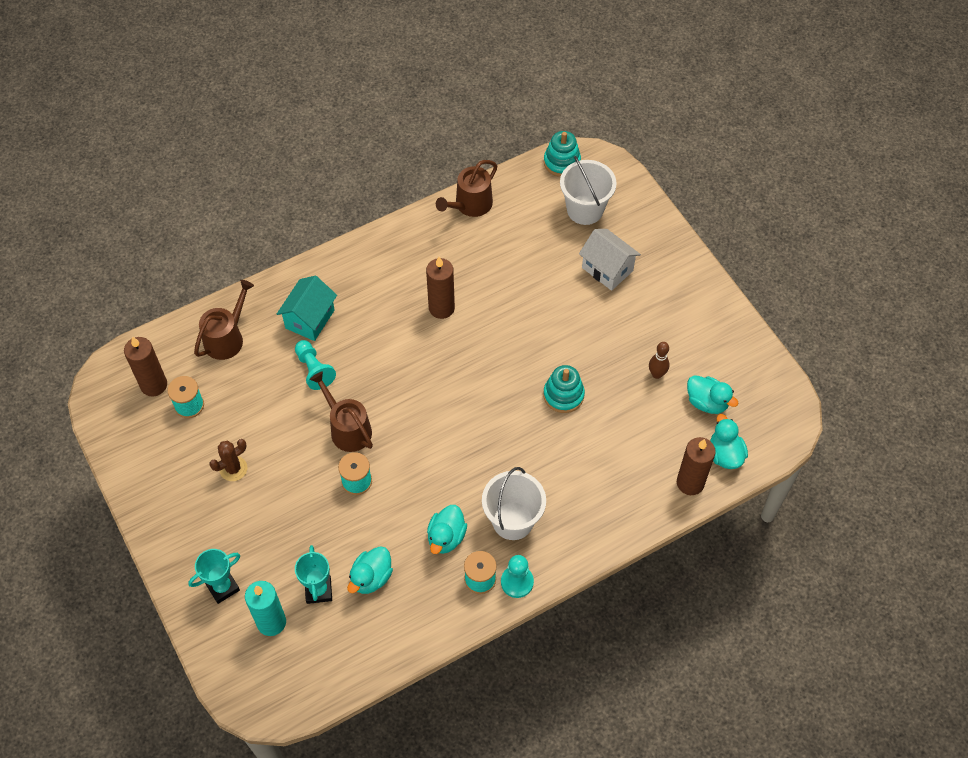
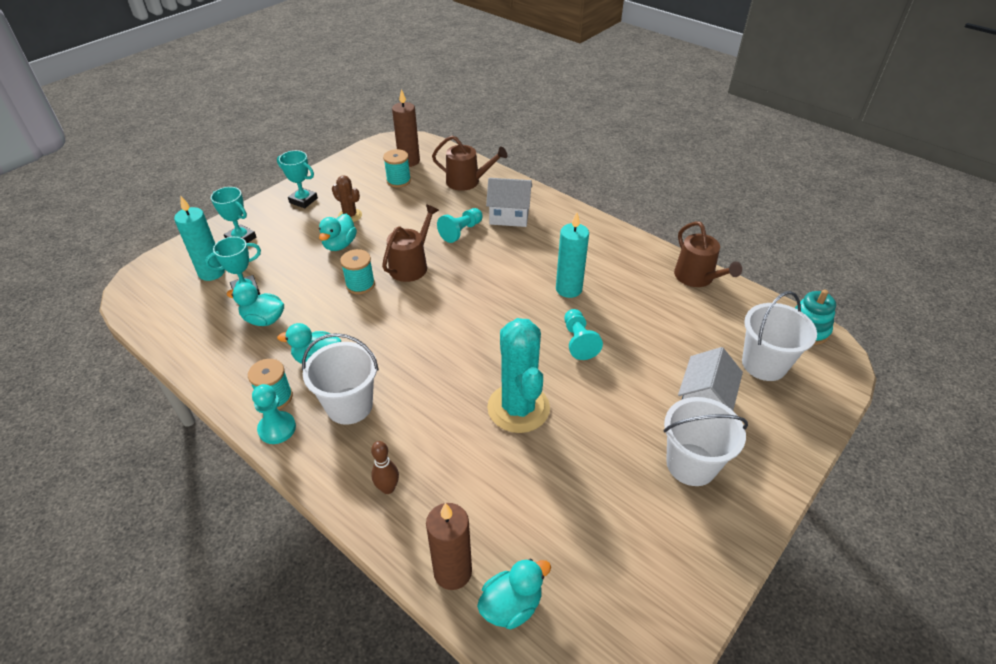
camera: 70 degrees right, 15 degrees down
(178, 512) = (303, 200): none -> turquoise trophy
(310, 319) = (509, 216): turquoise house -> white house
(441, 308) = (568, 289): brown candle -> turquoise candle
(470, 205) = (697, 277): brown watering can -> brown watering can turned 135 degrees counterclockwise
(509, 325) = (578, 341): none -> turquoise pawn
(563, 395) = (518, 408): turquoise stacking toy -> turquoise cactus
(656, 302) = (691, 464): none -> white bucket
(657, 374) = (592, 491): brown bowling pin -> brown bowling pin (388, 488)
(707, 402) = (580, 561): turquoise duck -> turquoise duck (339, 245)

